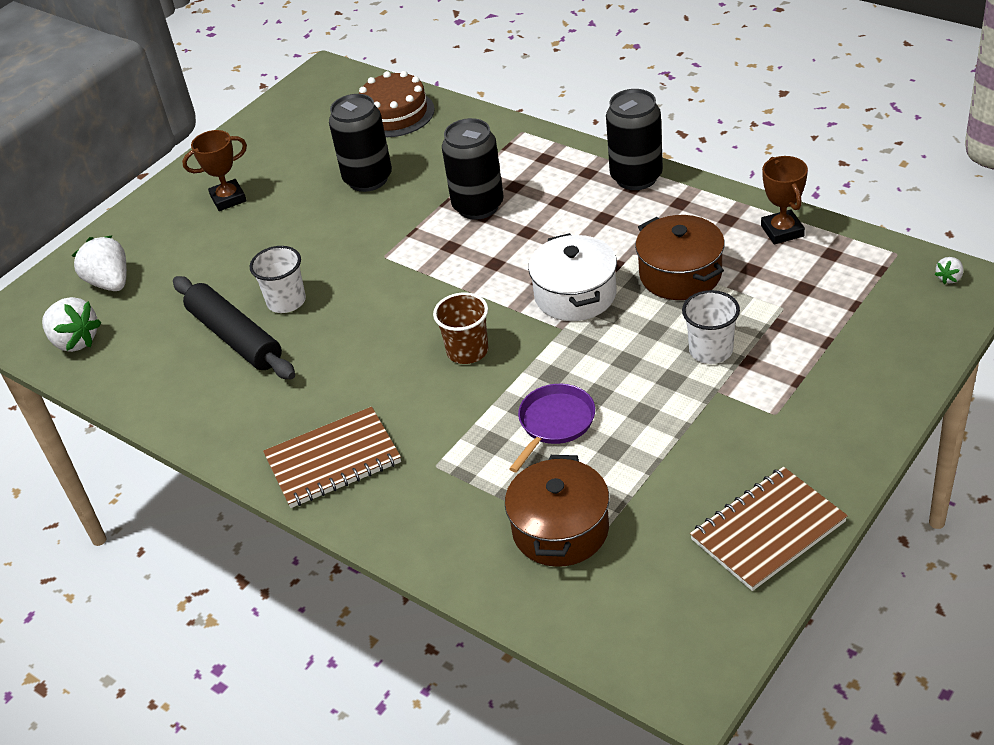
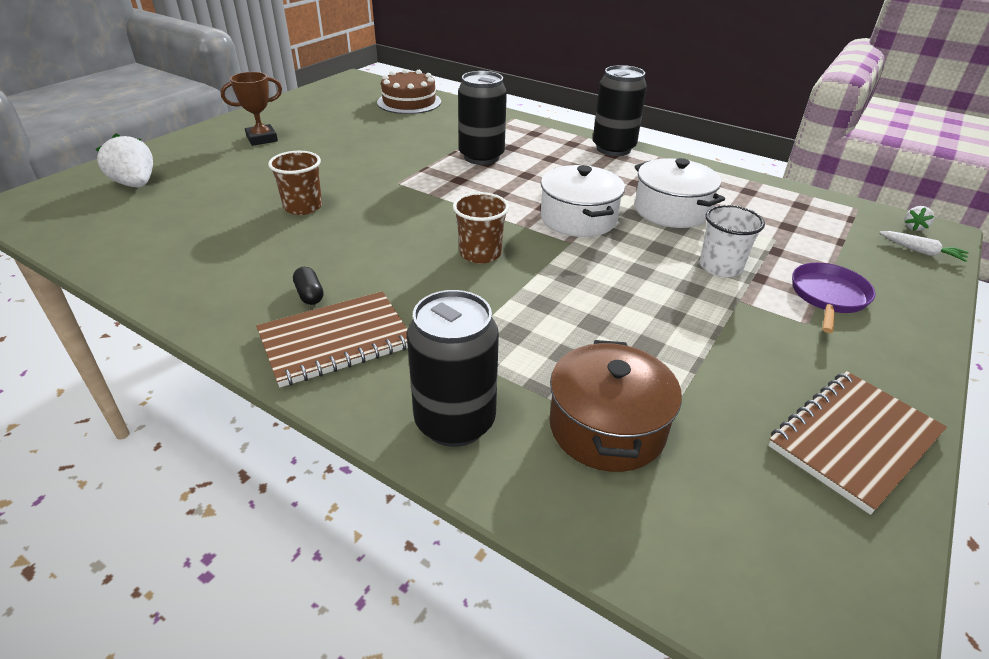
camera: 10 degrees left, 5 degrees down
(75, 341) = (82, 224): white strawberry -> none
(235, 337) = (247, 230): black rolling pin -> none
(286, 301) = (303, 207): white cup -> brown cup
(305, 412) = (309, 294): none -> black capsule
(368, 179) = (385, 135): black can -> black can (455, 422)
(554, 423) = (579, 319): purple pan -> purple pan (828, 297)
(680, 274) = (671, 210): brown pot -> white pot
(782, 231) = (750, 188): brown trophy -> none
(938, 313) = (921, 251): none -> white carrot

